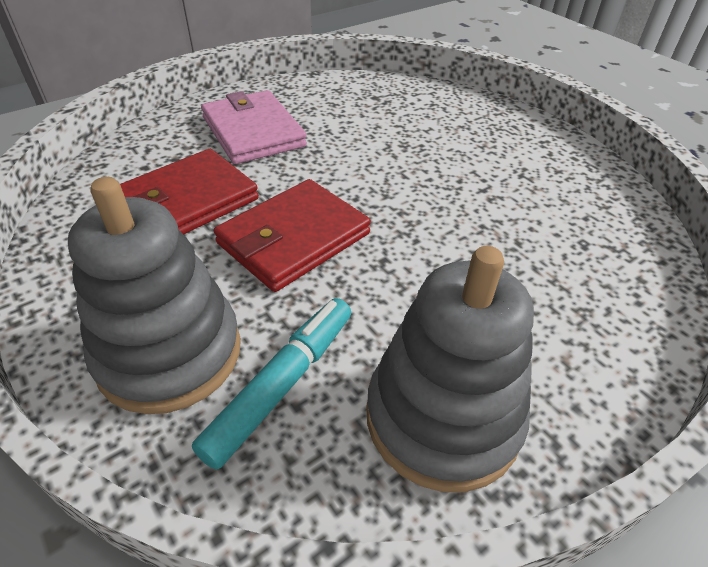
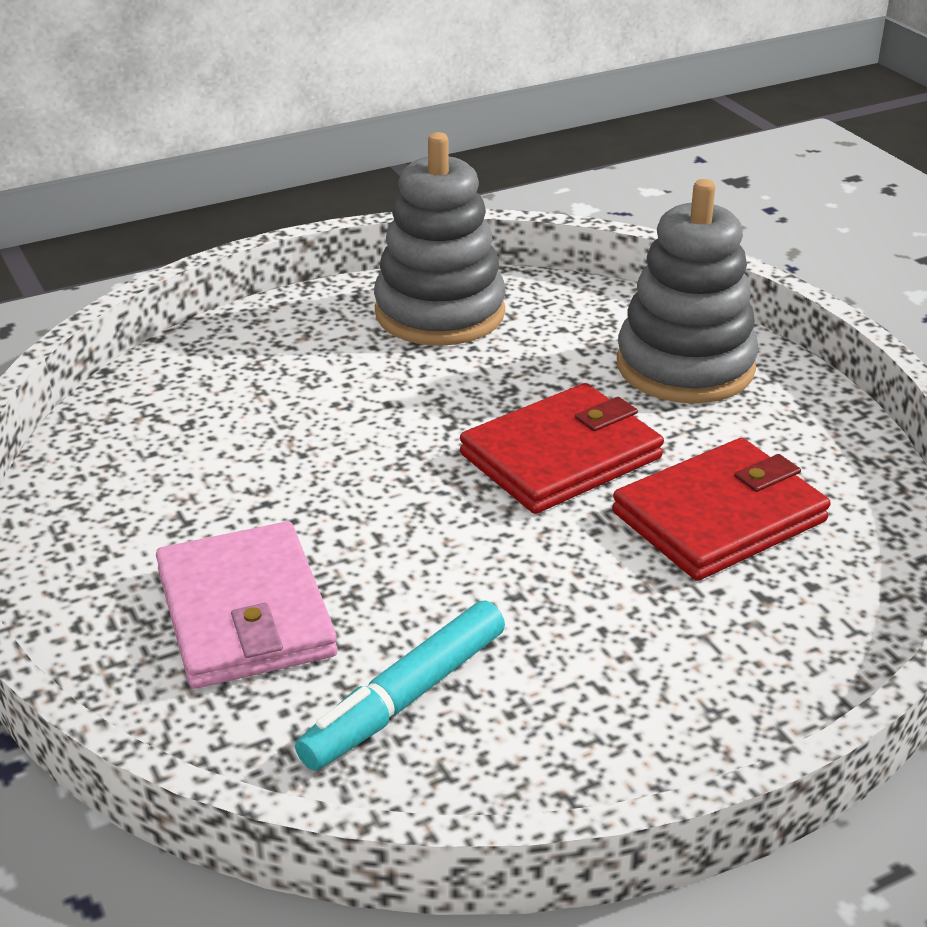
camera: 170 degrees left, 10 degrees down
(253, 132) = (635, 649): pink wallet -> pink wallet (245, 613)
(282, 384) = (575, 340): turquoise marker -> turquoise marker (405, 698)

